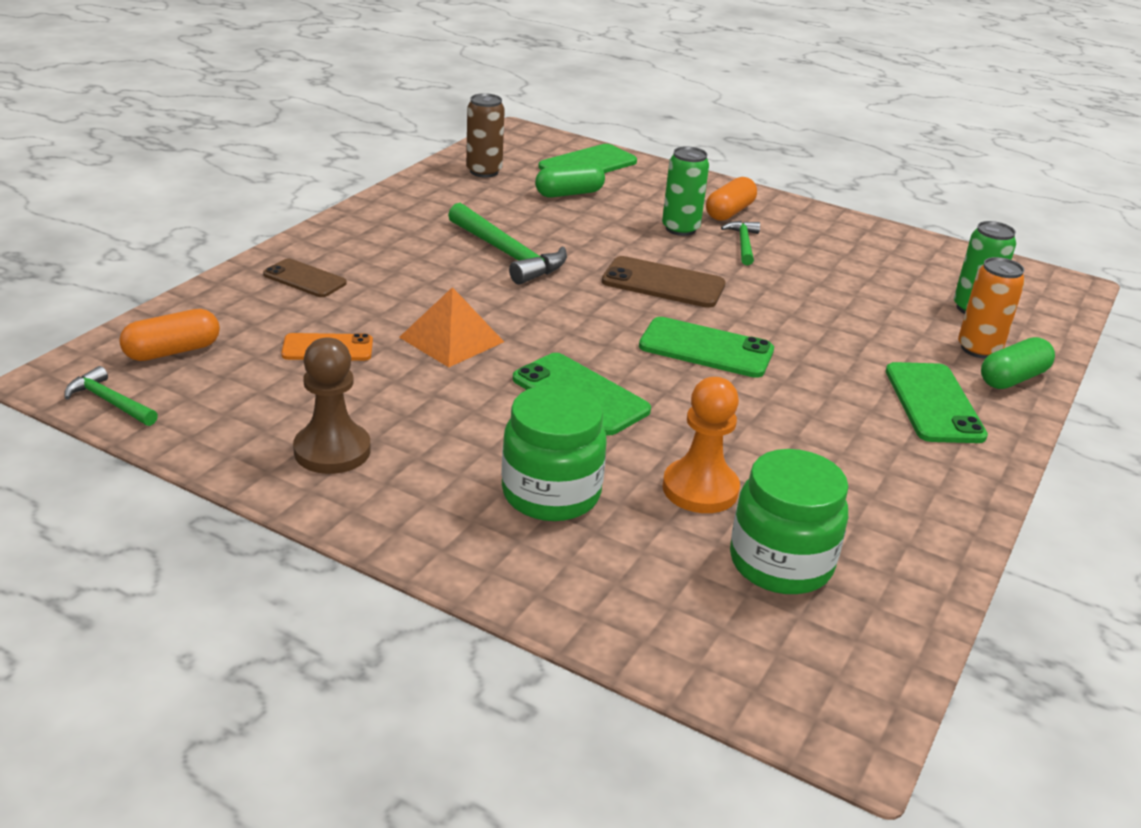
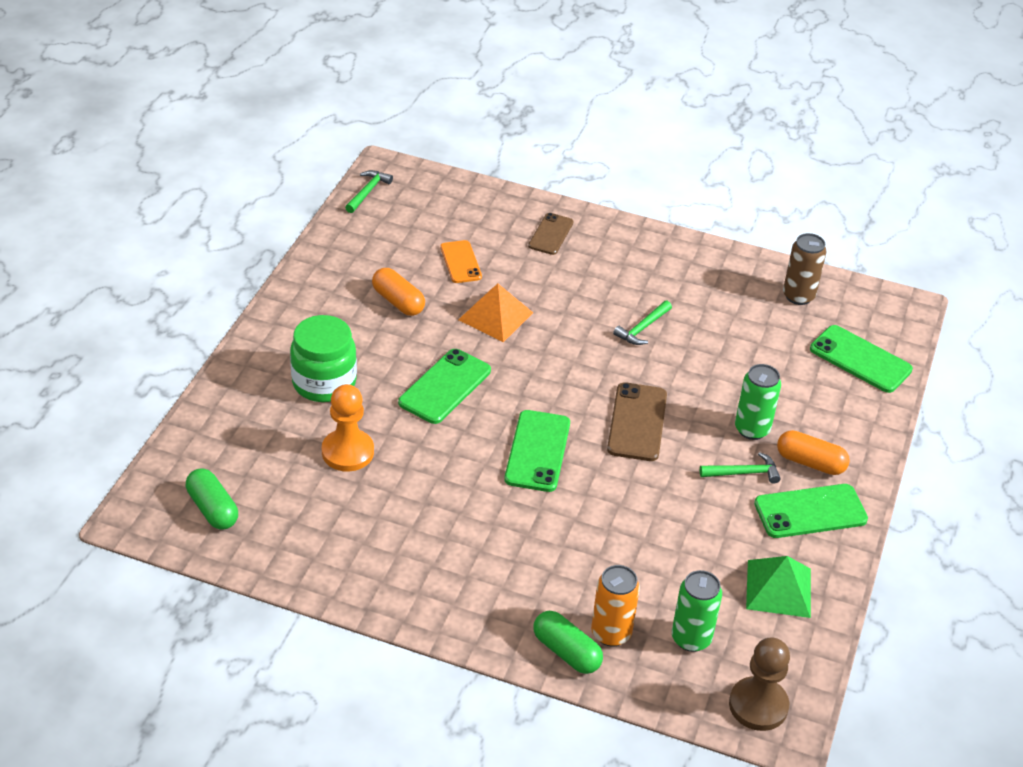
camera: 80 degrees right, 10 degrees up
(172, 351) = (431, 200): orange capsule -> orange capsule (398, 302)
(332, 451) = (344, 285): brown pawn -> brown pawn (758, 705)
(508, 254) = (642, 328): green hammer -> green hammer, size x0.56
(569, 194) = (784, 353): green capsule -> green capsule (212, 509)
(780, 563) = (277, 492): green jar -> none
(897, 256) = (778, 588): none -> green pyramid
(933, 403) = (504, 591): green phone -> green phone (810, 512)

